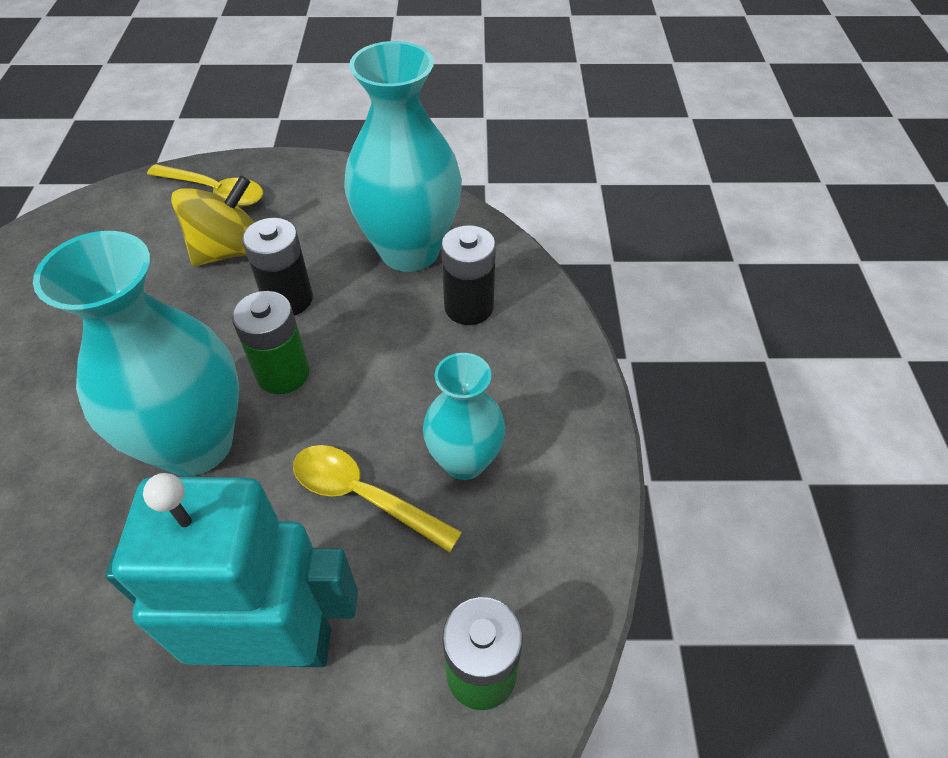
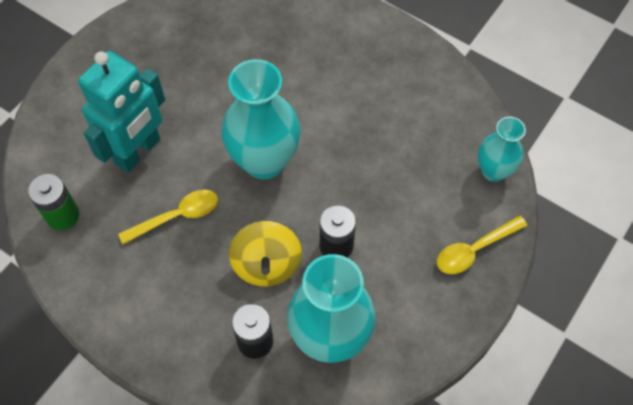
camera: 125 degrees right, 10 degrees up
(230, 250) = (404, 234): yellow spinning top -> yellow spinning top (267, 264)
(283, 373) = (280, 217): green battery -> none
(464, 461) = (158, 271): turquoise vase -> turquoise vase (493, 171)

